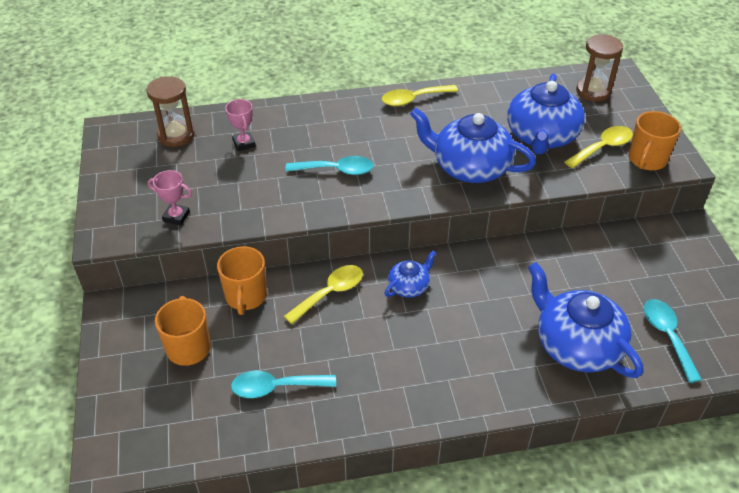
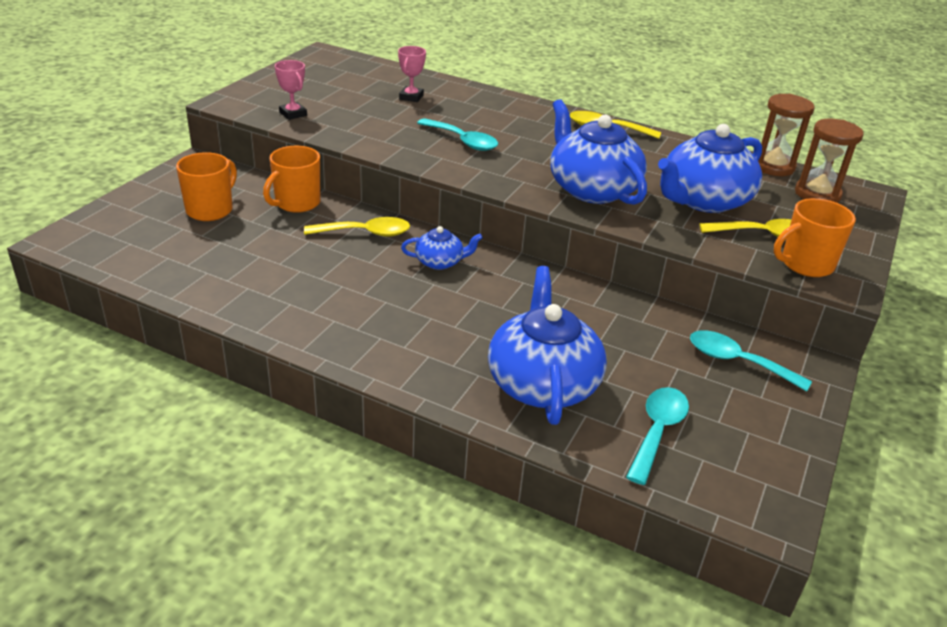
camera: 35 degrees right, 10 degrees down
(176, 135) = (366, 73): brown hourglass -> brown hourglass (773, 166)
(276, 387) = (234, 265): turquoise spoon -> turquoise spoon (737, 362)

